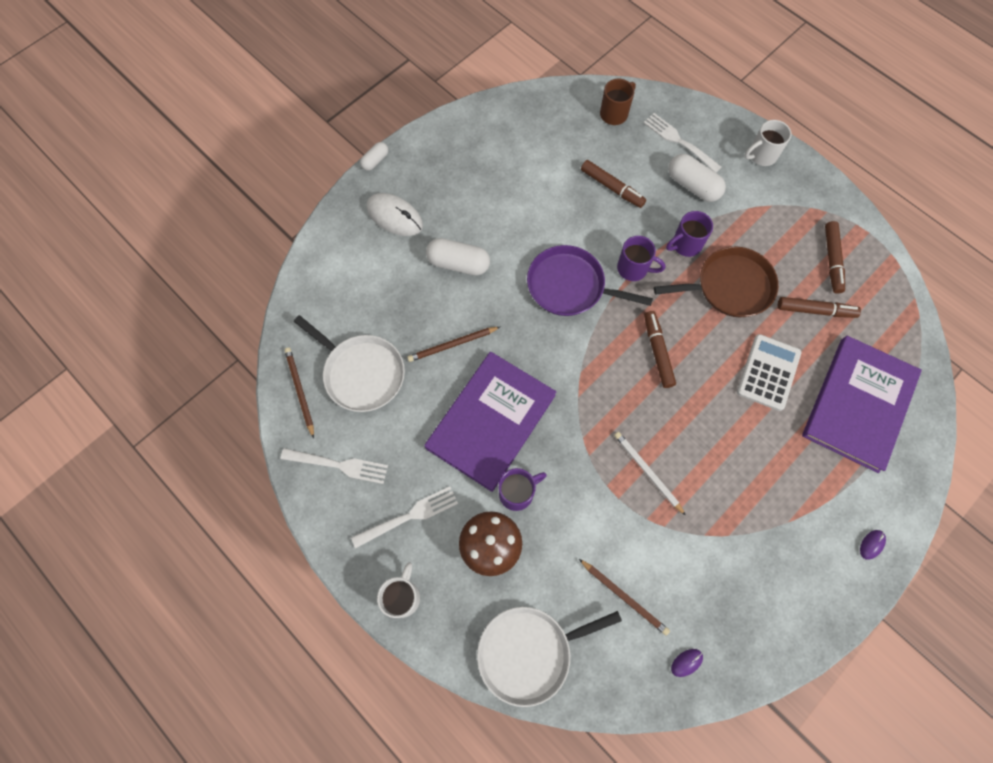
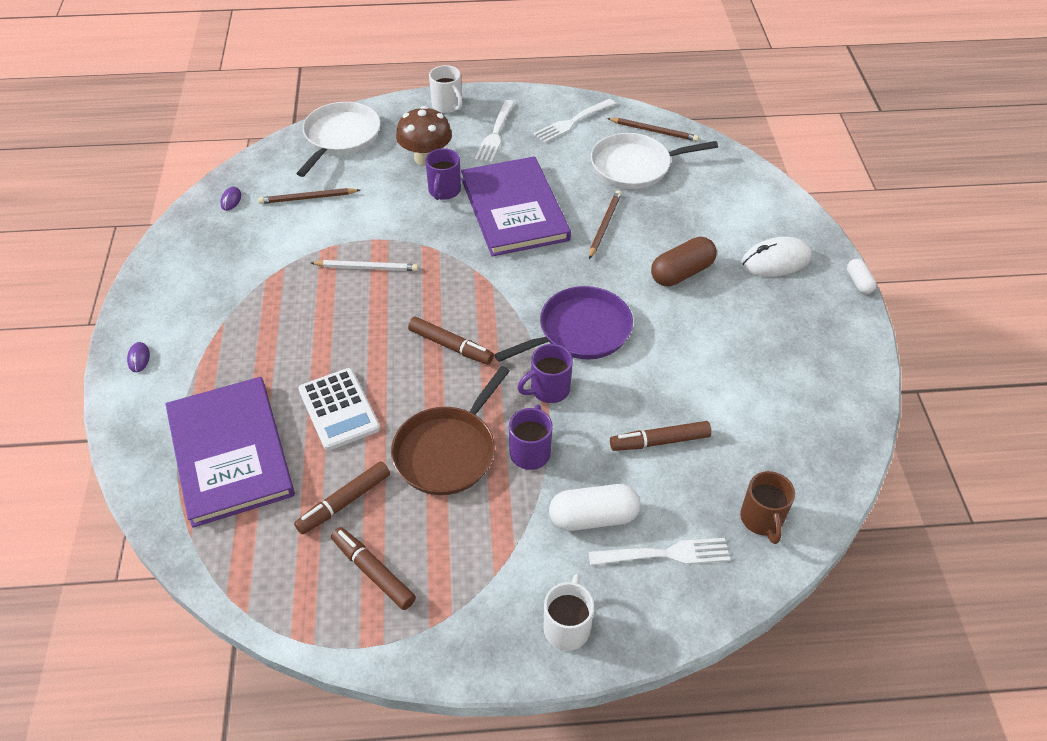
camera: 130 degrees right, 20 degrees down
(458, 264) = (681, 273): white capsule -> brown capsule

